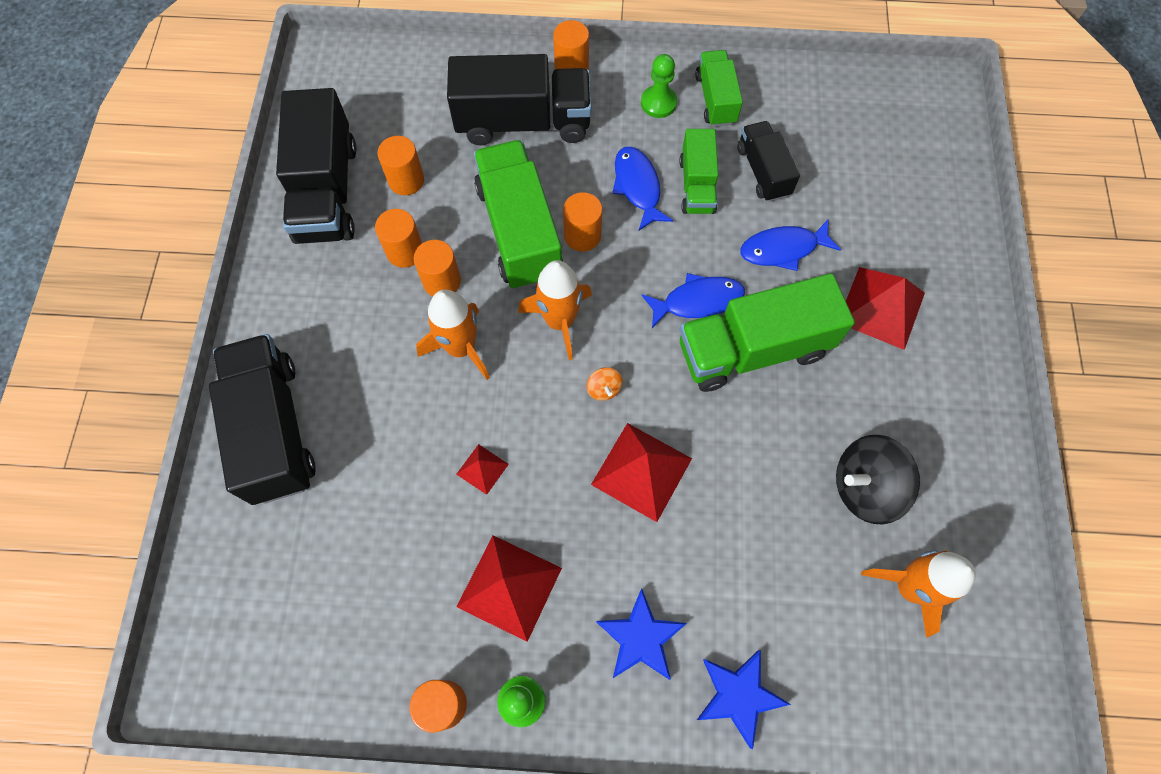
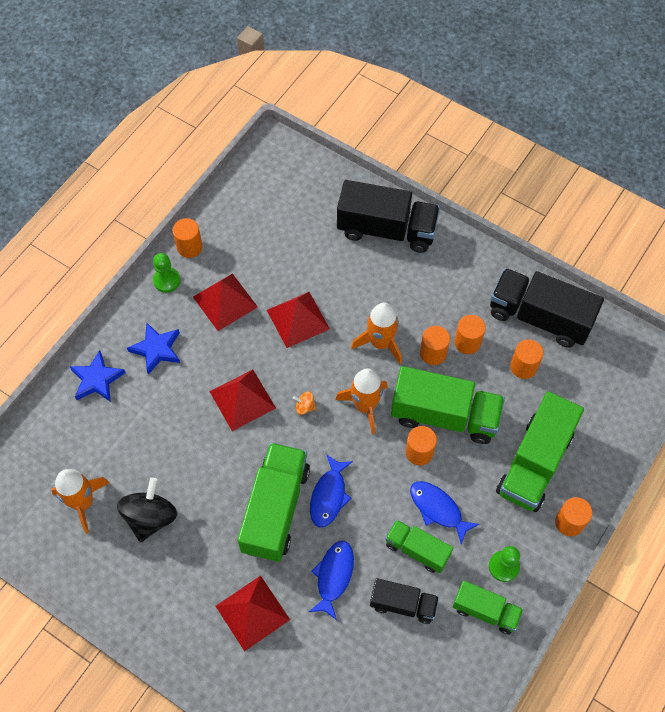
camera: 120 degrees right, 5 degrees down
(482, 469) = (298, 319): red pyramid -> red pyramid, size x1.98
(523, 122) = (534, 463): black truck -> green truck
(637, 187) = (438, 509): blue fish -> blue fish turned 150 degrees counterclockwise

